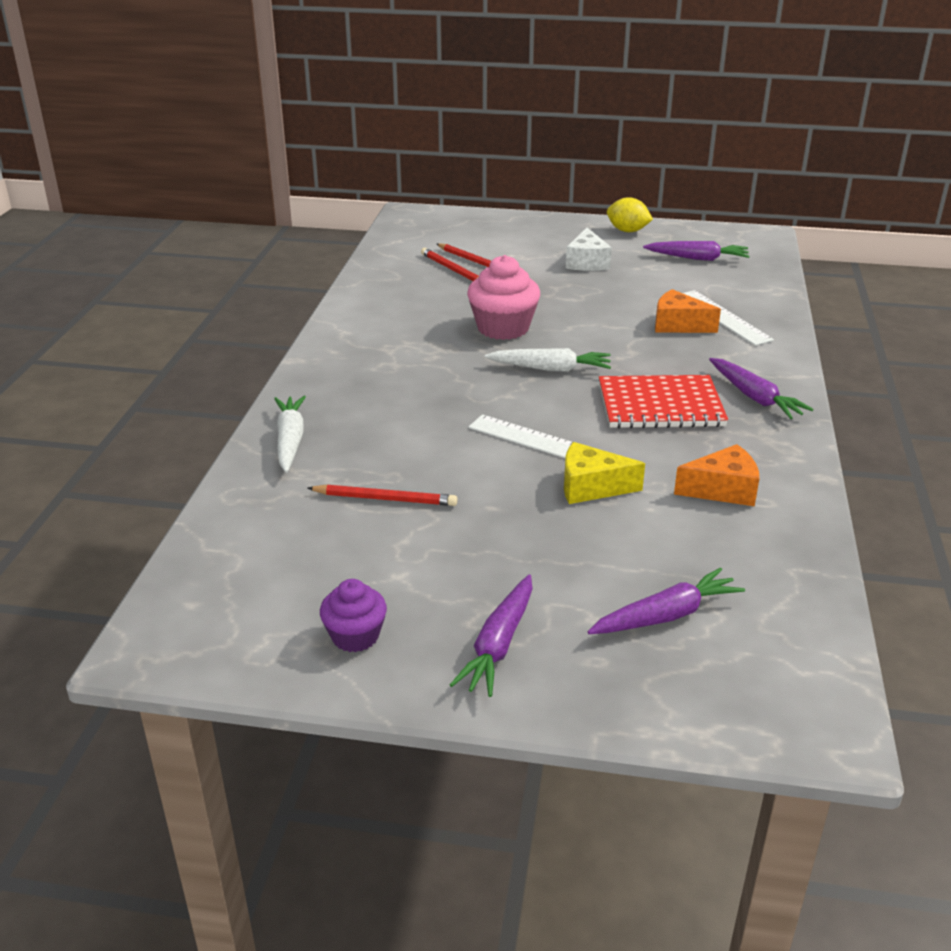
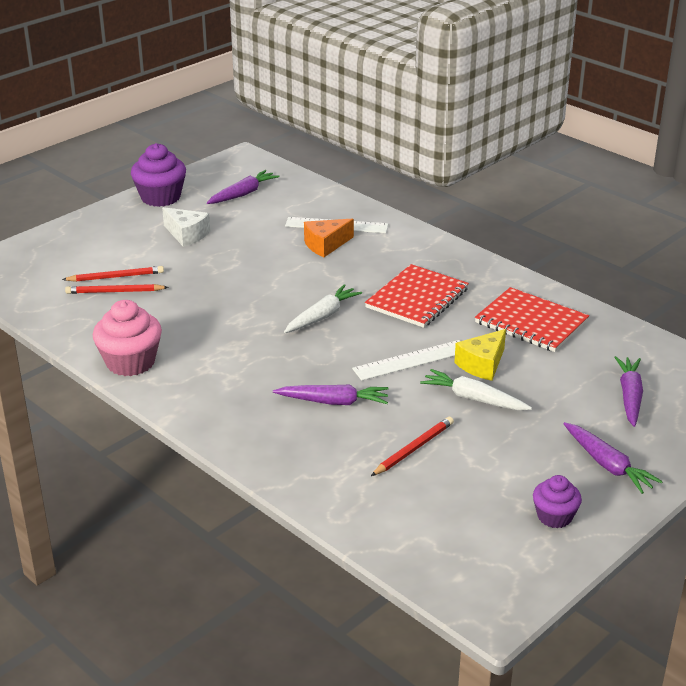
camera: 55 degrees left, 0 degrees up
(290, 440) = (290, 463): white carrot -> white carrot (473, 398)
(503, 328) = (240, 310): pink cupcake -> pink cupcake (130, 362)
(627, 231) = (160, 197): yellow lemon -> purple cupcake
(722, 490) = (531, 322): orange cheese -> red notebook
(755, 397) = (445, 263): purple carrot -> purple carrot (333, 402)

